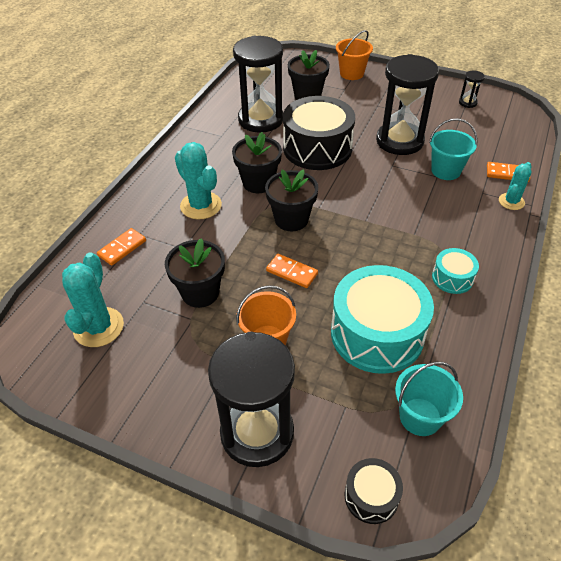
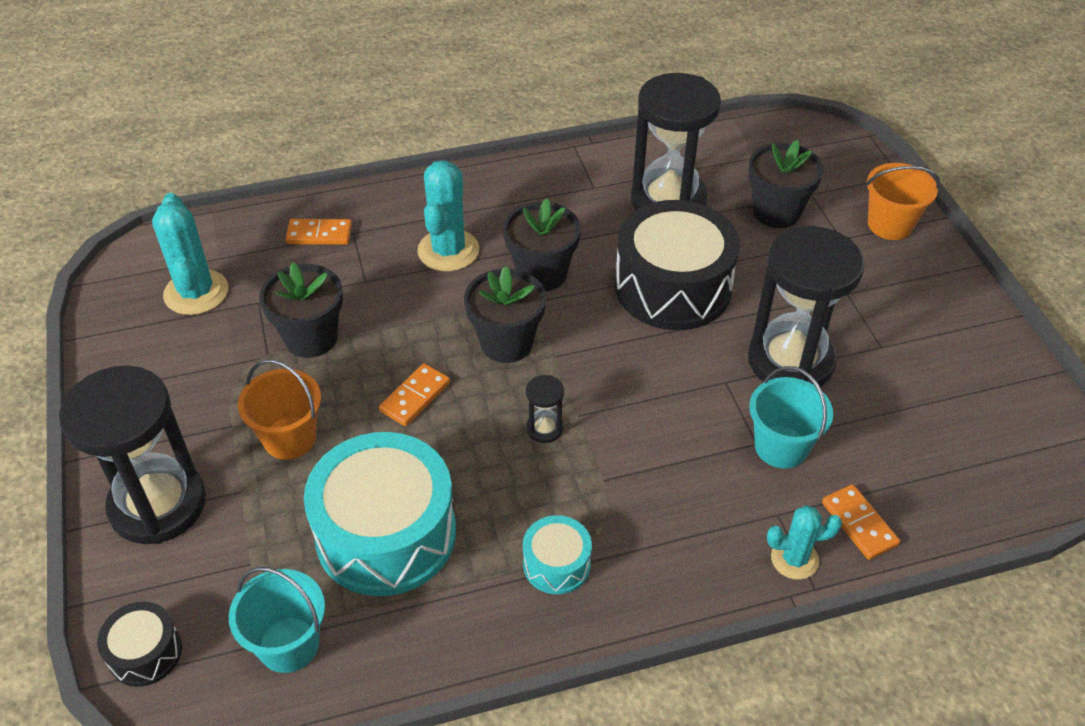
camera: 50 degrees right, 0 degrees up
(98, 327) = (196, 292): turquoise cactus -> turquoise cactus turned 75 degrees counterclockwise
(292, 272) = (415, 397): orange domino -> orange domino turned 45 degrees clockwise
(467, 103) = (989, 390): black hourglass -> black hourglass (544, 428)

